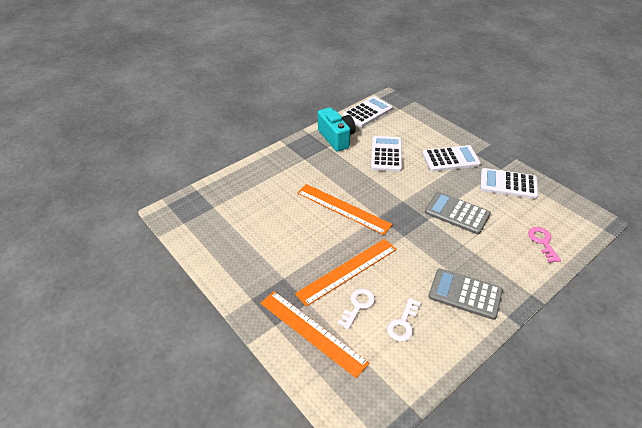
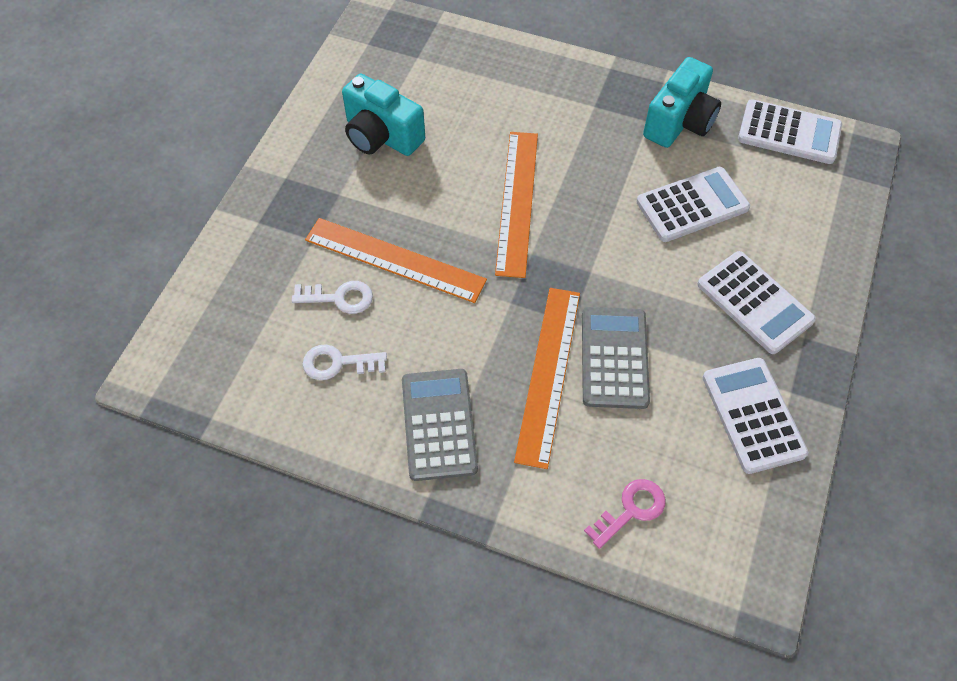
camera: 60 degrees right, 15 degrees up
(257, 243) = (381, 136): none -> turquoise camera
(312, 332) = (268, 265): orange ruler -> orange ruler (548, 374)

